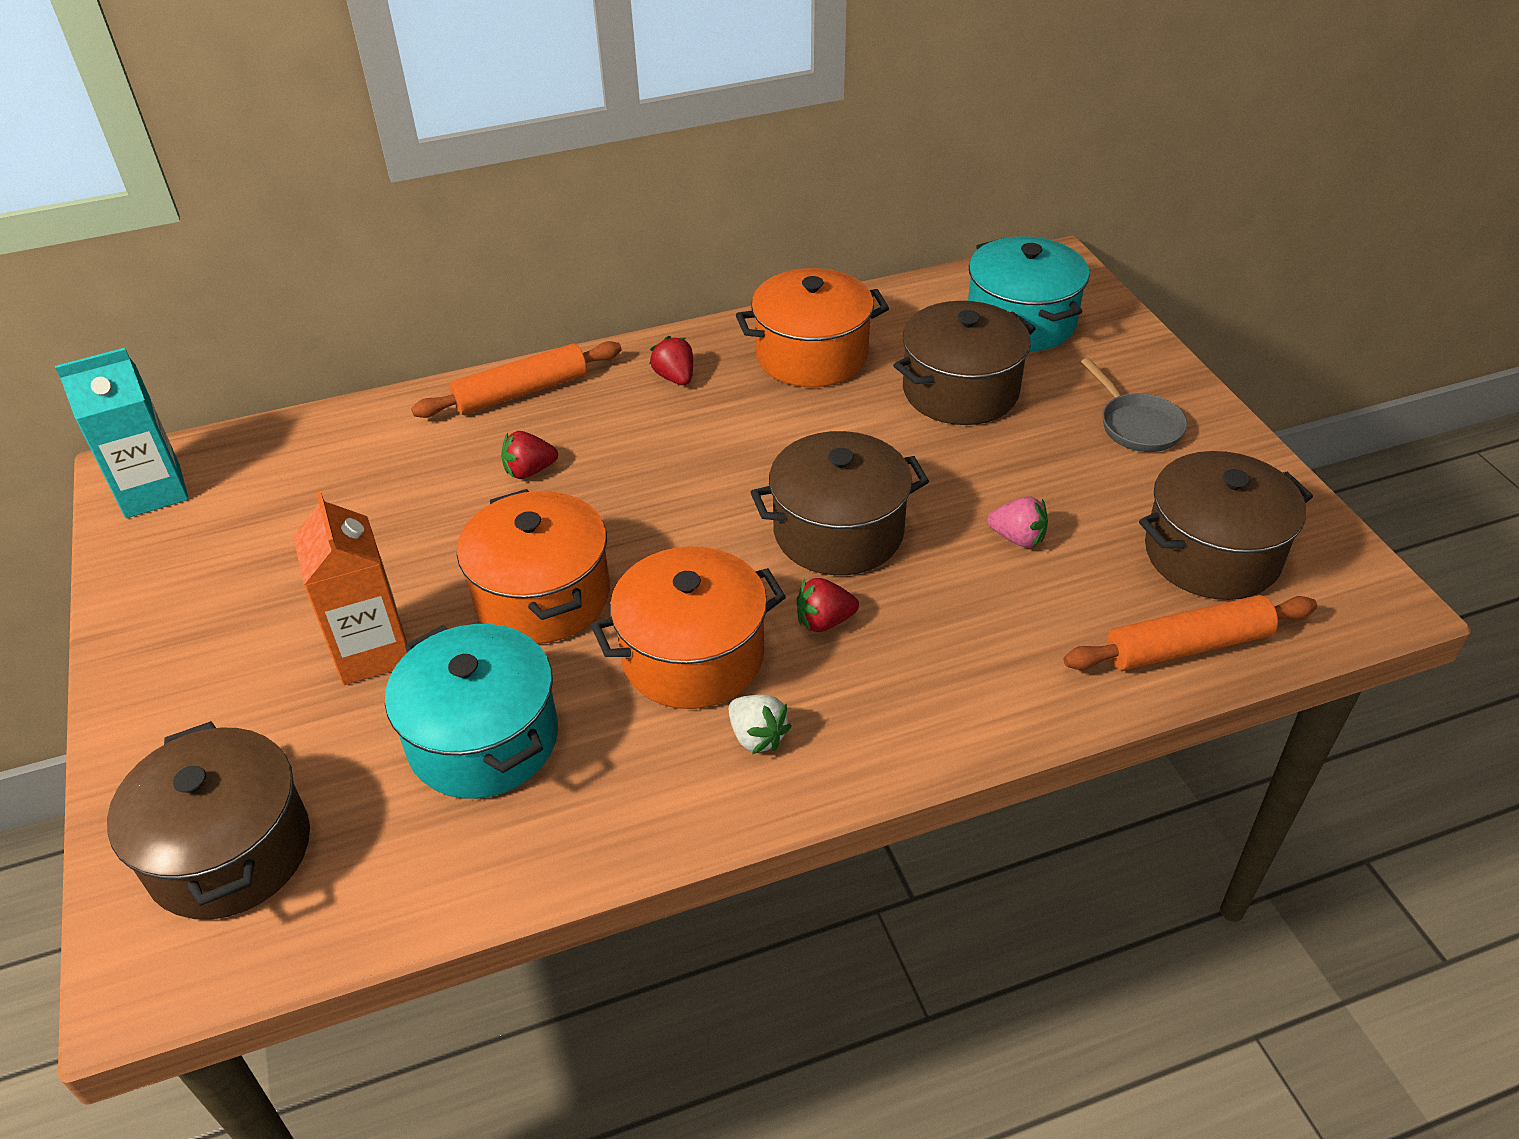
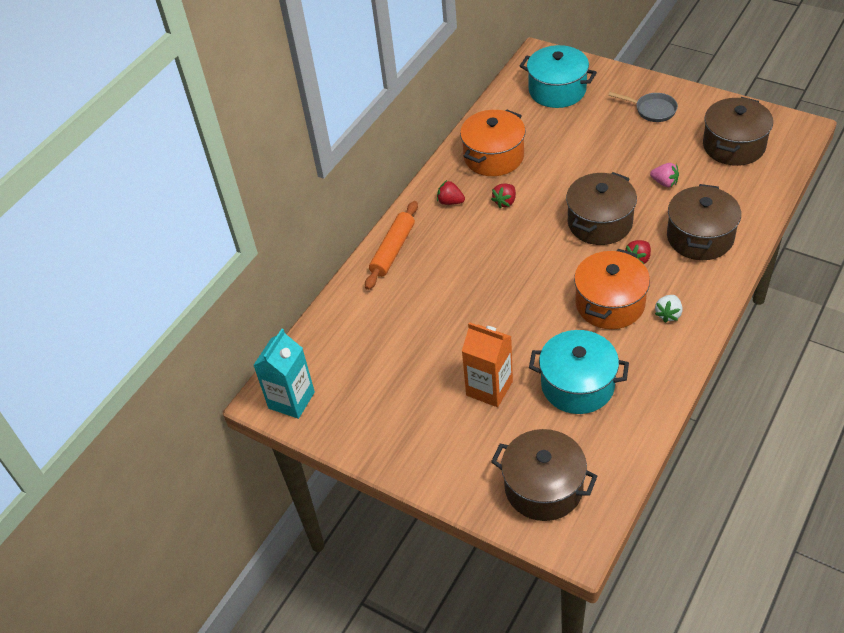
camera: 35 degrees left, 5 degrees up
(529, 471) = (447, 280): red strawberry -> red strawberry (505, 202)
(542, 596) = (524, 322): orange pot -> none
(757, 736) = (668, 314): white strawberry -> white strawberry turned 105 degrees clockwise
(960, 391) = (571, 136): brown pot -> brown pot (700, 237)
(1017, 538) = (664, 182): pink strawberry -> pink strawberry turned 45 degrees clockwise
(1187, 646) = (763, 185): orange rolling pin -> none

